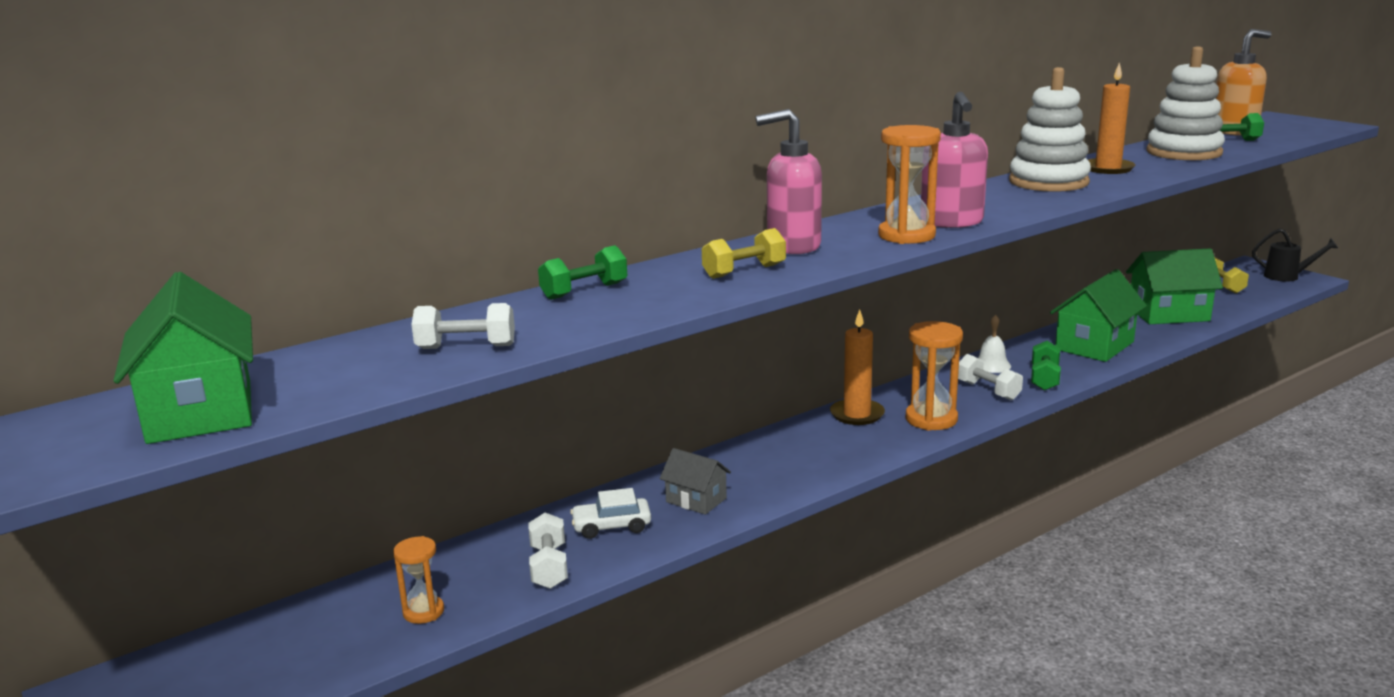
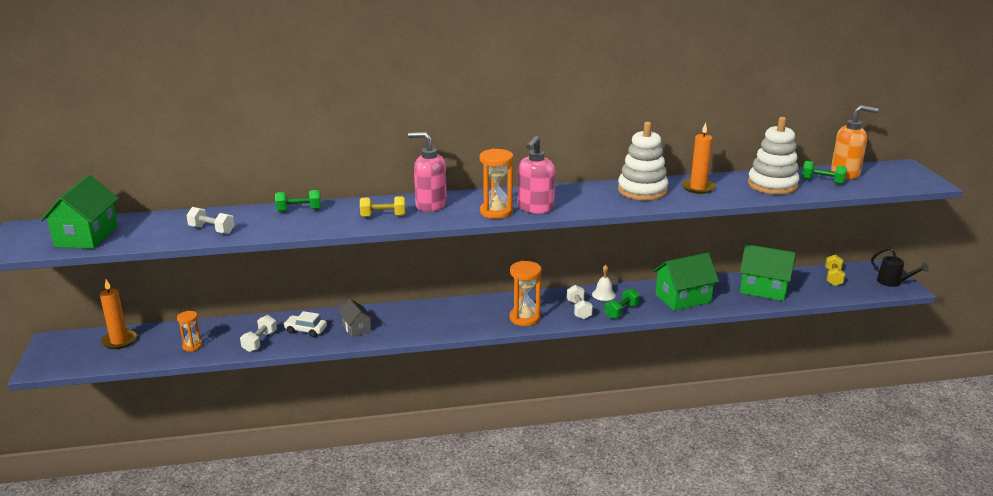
camera: 25 degrees right, 5 degrees up
(857, 414) = (490, 304): orange candle -> orange candle (119, 341)

